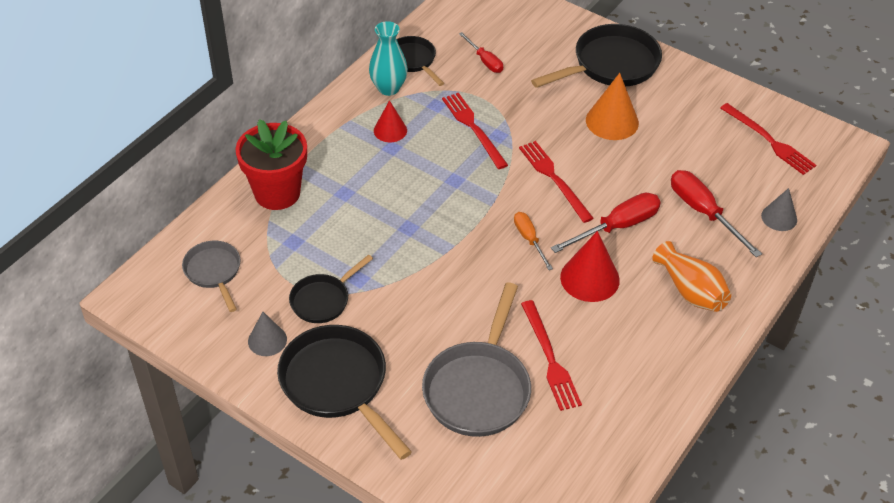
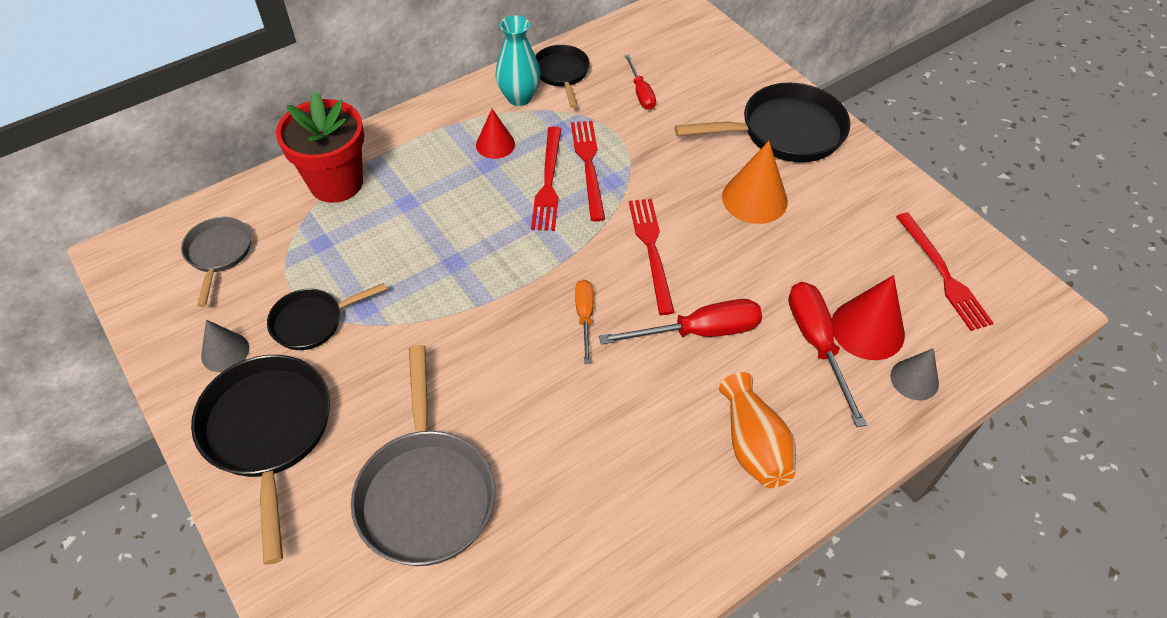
camera: 20 degrees right, 5 degrees up
(478, 388) = (426, 492): grey pan -> grey pan turned 45 degrees counterclockwise
(550, 358) = (532, 481): red fork -> red fork (548, 182)
(589, 278) = (633, 389): red cone -> red cone (867, 329)

